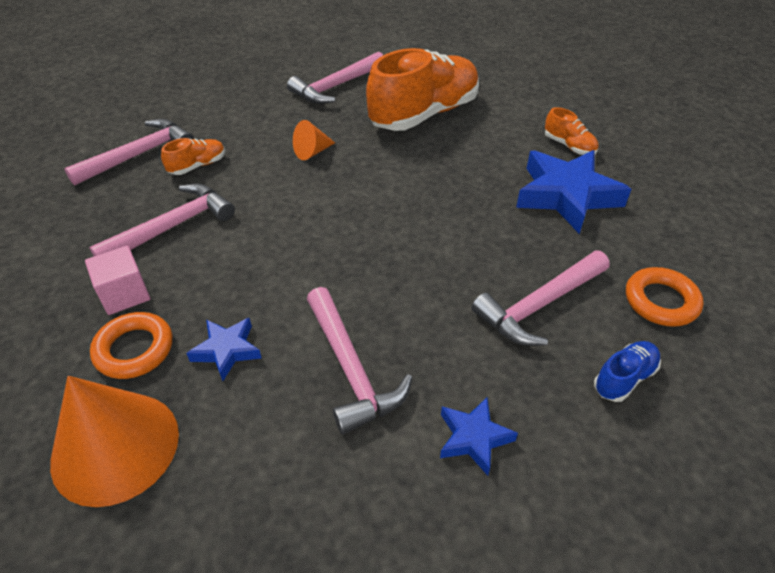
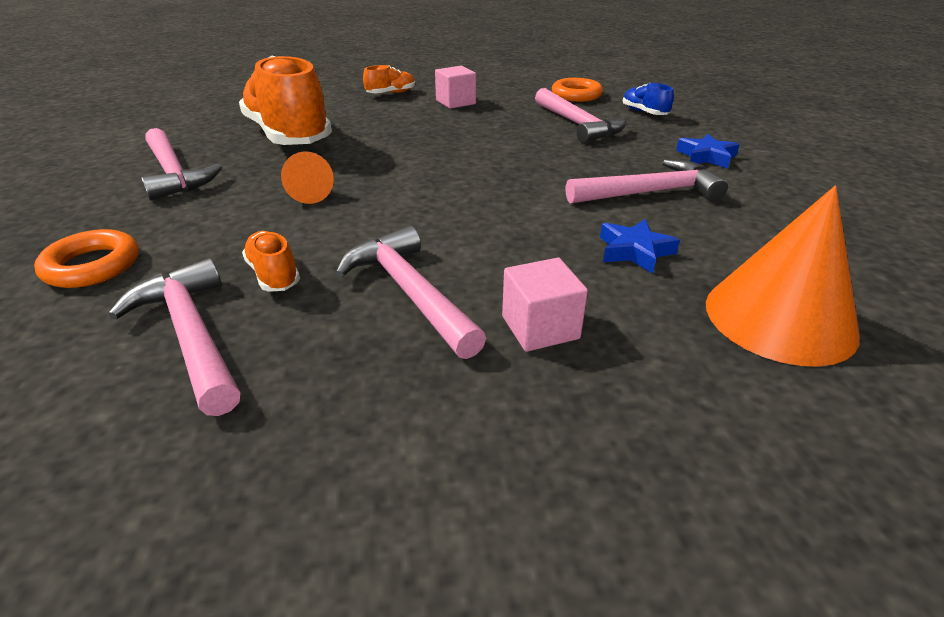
camera: 80 degrees left, 10 degrees down
(134, 349) = (639, 313): orange ring -> orange ring (92, 266)
(566, 195) = (455, 102): blue star -> pink cube

